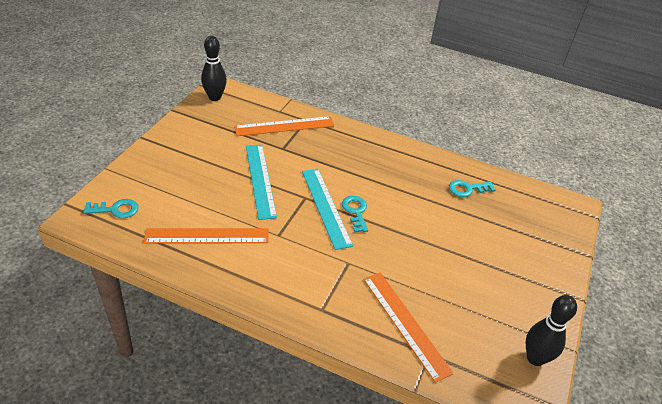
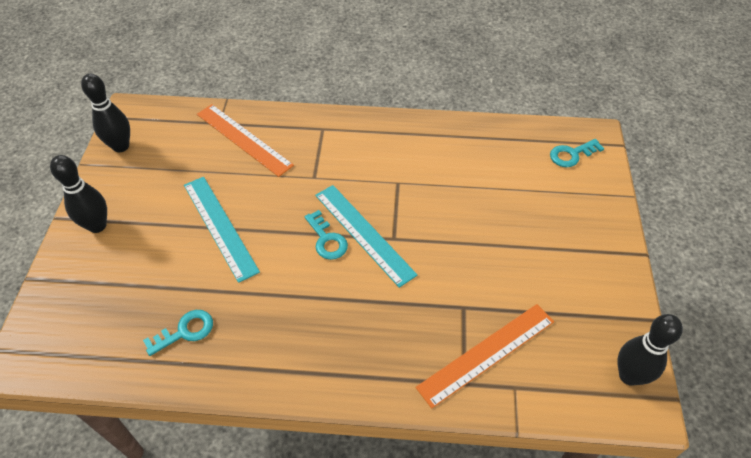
camera: 165 degrees right, 10 degrees up
(207, 236) = (465, 158): orange ruler -> none
(260, 180) = (459, 243): turquoise ruler -> turquoise ruler (220, 226)
(542, 280) = (97, 225): none -> black bowling pin

